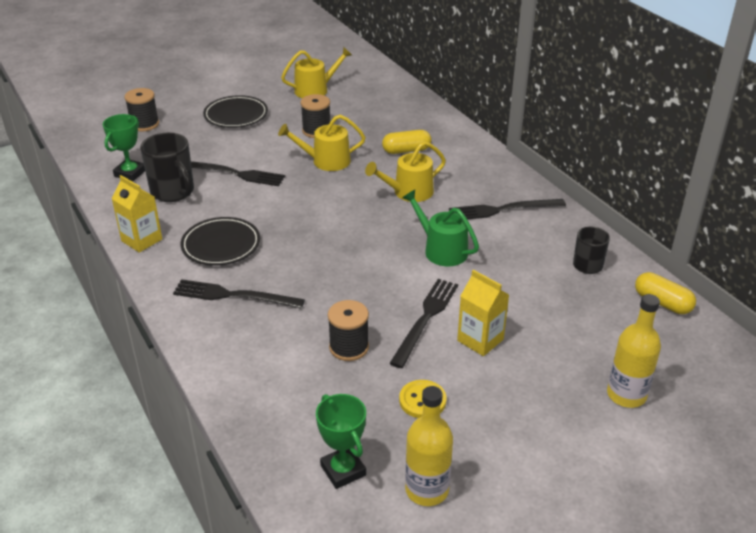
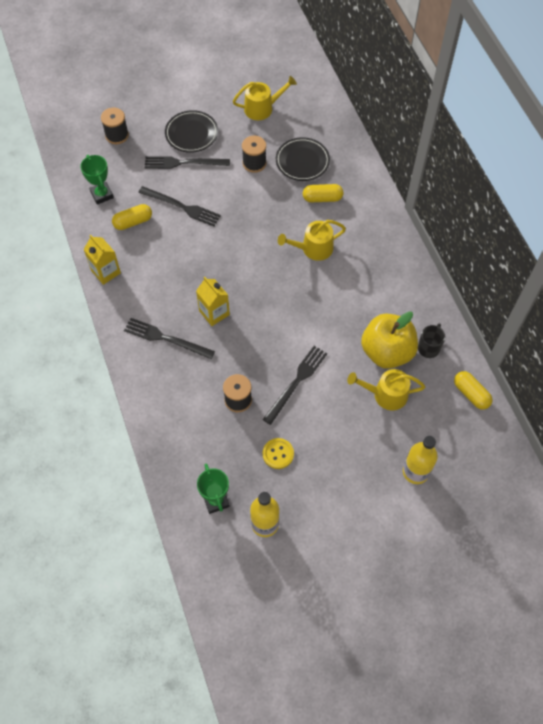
camera: 10 degrees right, 25 degrees up
(130, 173) = (102, 195): green trophy -> green trophy turned 60 degrees counterclockwise
(173, 192) = (133, 222): black mug -> yellow capsule
(221, 245) = (162, 286): black plate -> black plate (302, 161)
(326, 161) = (255, 202): yellow watering can -> yellow watering can (386, 394)
(441, 250) = (324, 315): green watering can -> none
(480, 340) = (330, 408): yellow carton -> yellow carton (214, 313)
(502, 210) = (381, 279): black fork -> black fork (183, 163)
(535, 275) = (387, 352): none -> yellow apple

